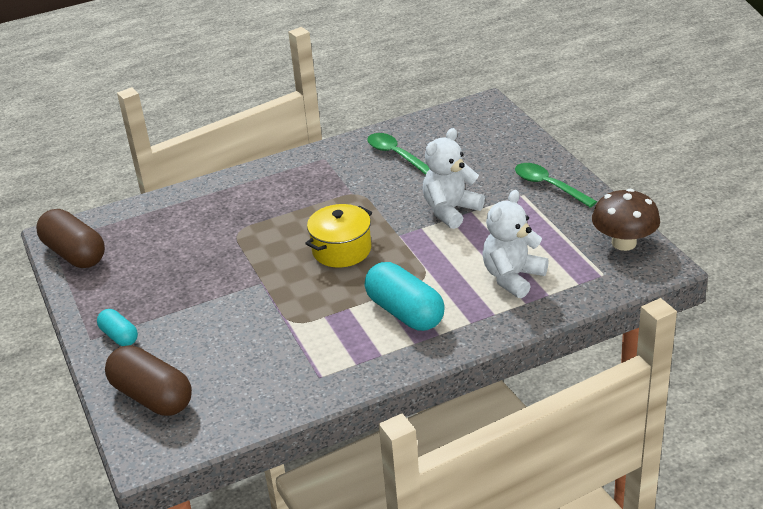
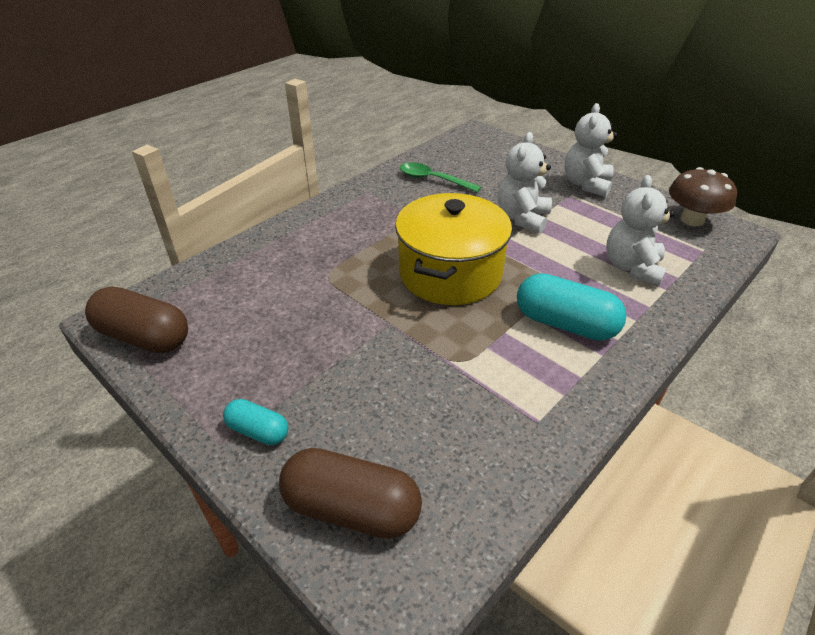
camera: 25 degrees left, 5 degrees up
(341, 250) = (450, 273): yellow pot -> yellow pot, size x1.64
(549, 186) = (586, 184): green spoon -> white teddy bear

